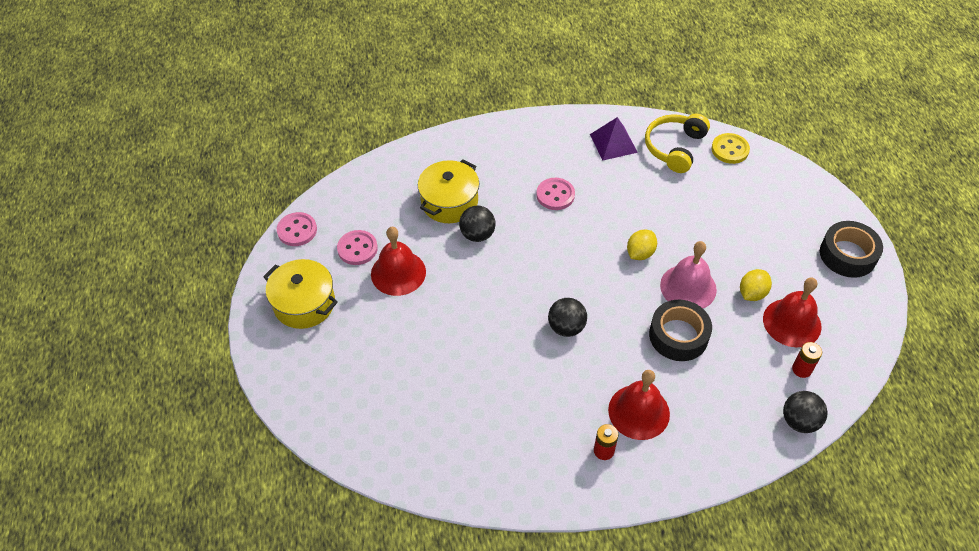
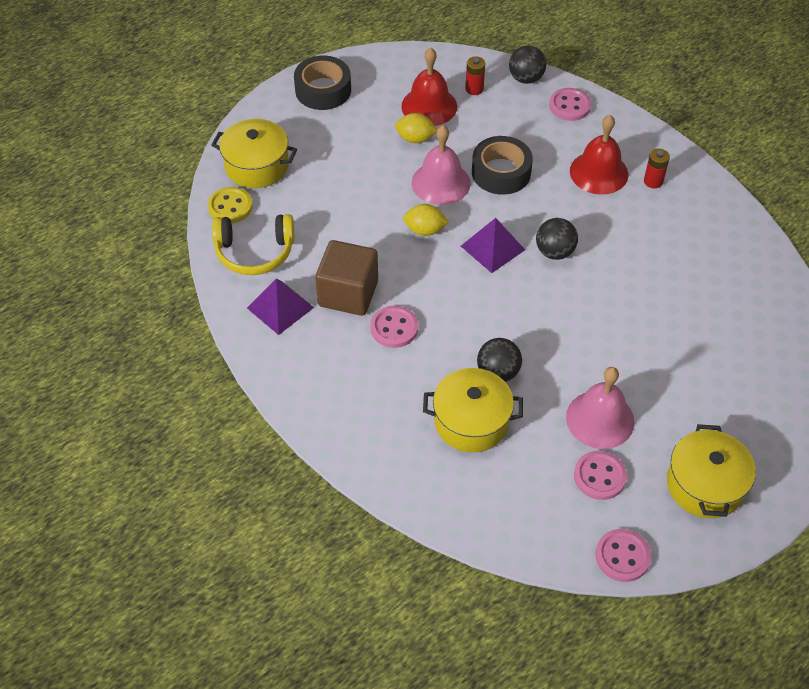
camera: 120 degrees left, 0 degrees up
(398, 273) = (600, 419): red bell -> pink bell
(596, 288) = (492, 247): none -> purple pyramid
(603, 183) = (348, 293): none -> brown cube
(741, 438) = (569, 106): none -> pink button
(768, 179) = (257, 166): none -> yellow pot

